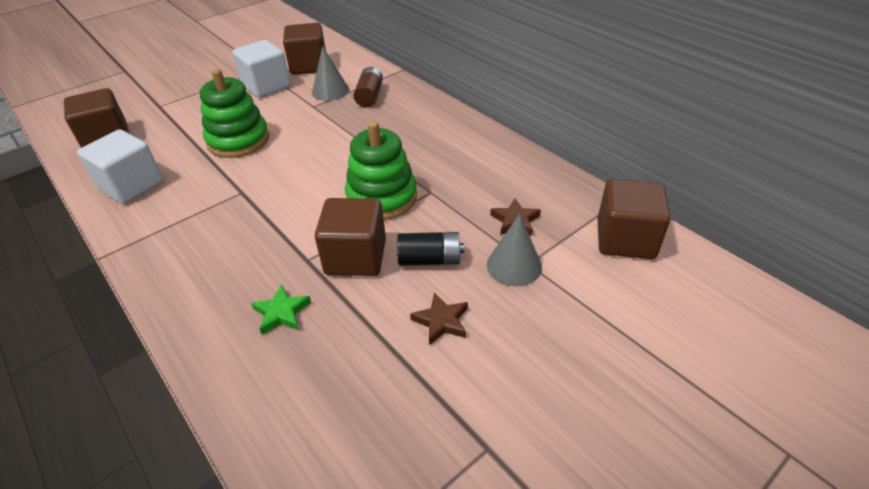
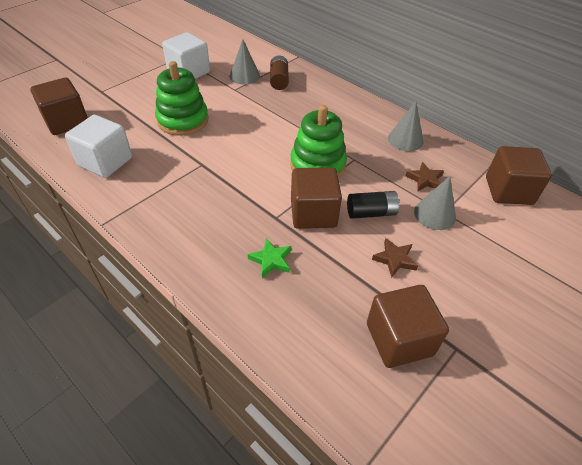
camera: 10 degrees left, 5 degrees up
(309, 66) = (218, 54): brown cube -> brown cube (399, 339)
(505, 170) = (405, 139): none -> grey cone

